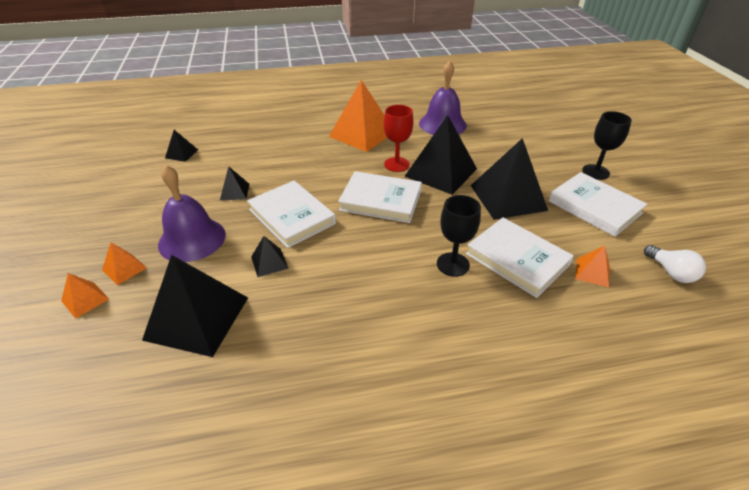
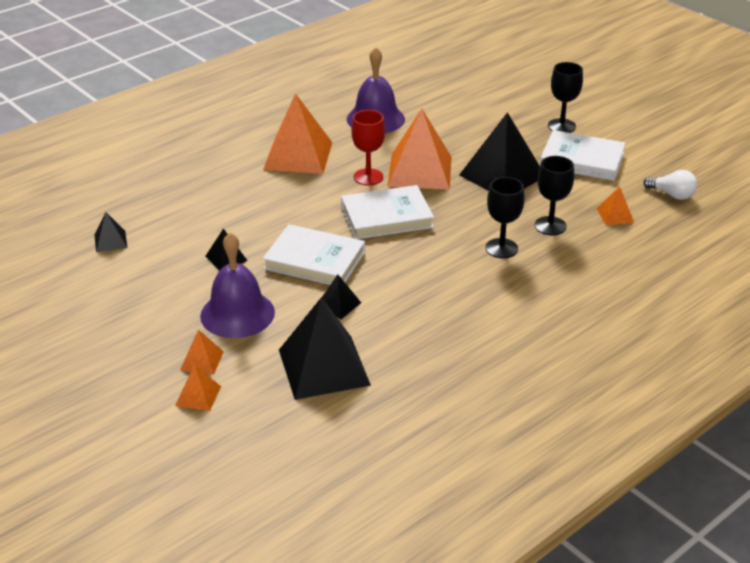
camera: 30 degrees left, 5 degrees down
(441, 172) = (419, 171): black pyramid -> orange pyramid
(517, 259) = (550, 226): white book -> black goblet

